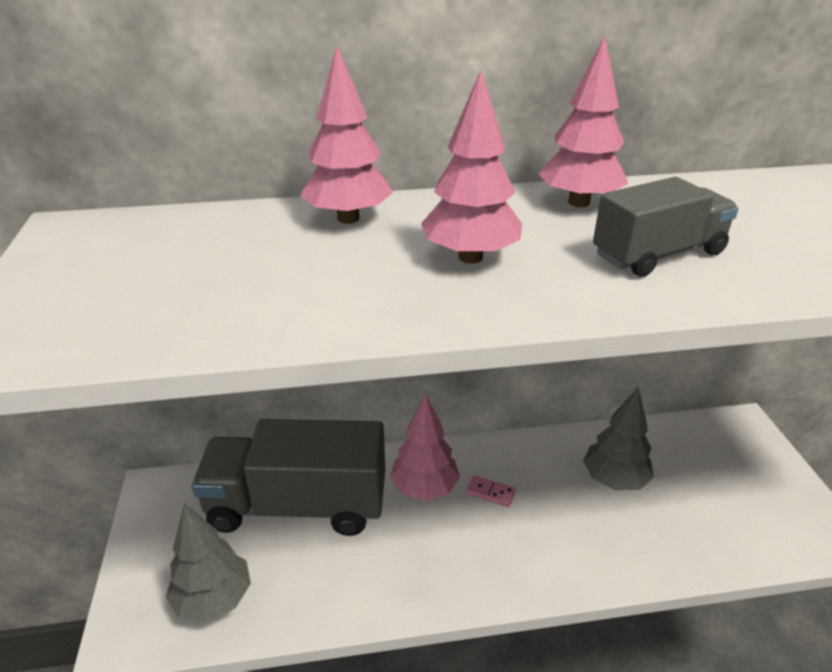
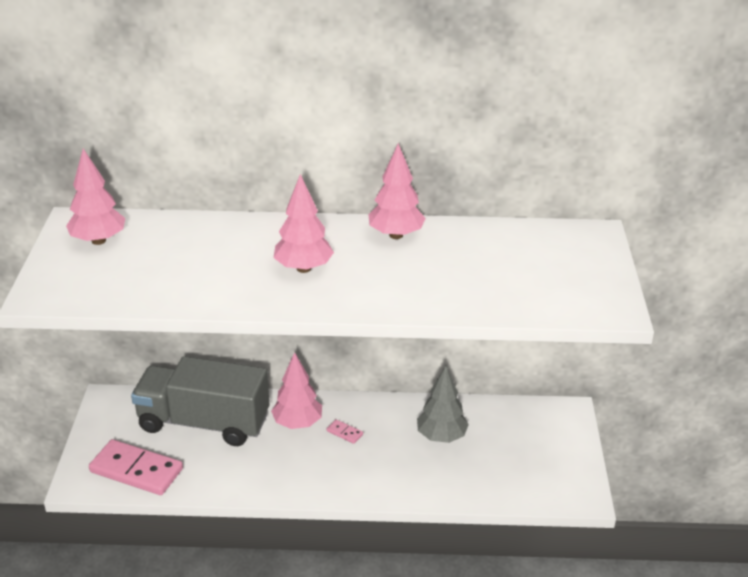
camera: 10 degrees right, 0 degrees up
(213, 599) = (136, 470): grey tree -> pink domino
(348, 218) = (242, 232): pink tree -> pink tree (98, 240)
(658, 254) = (417, 279): grey truck -> none

